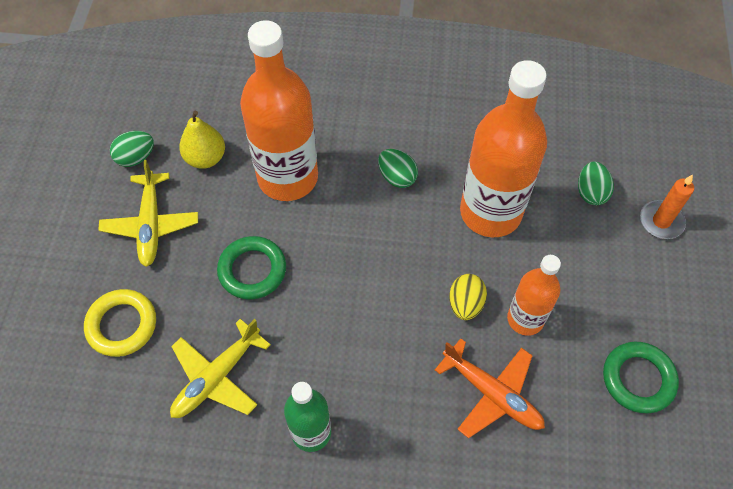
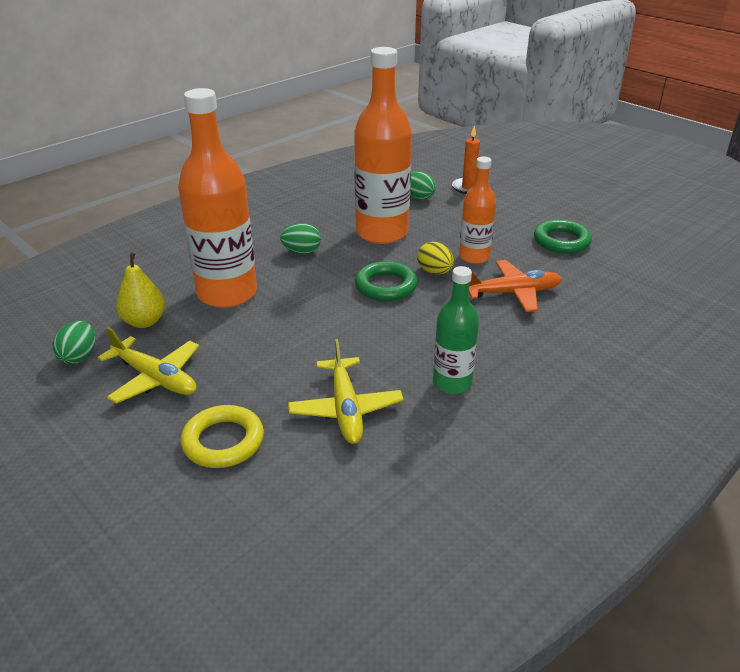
camera: 50 degrees left, 25 degrees down
(252, 270) = (278, 346): green ring -> green ring (386, 286)

